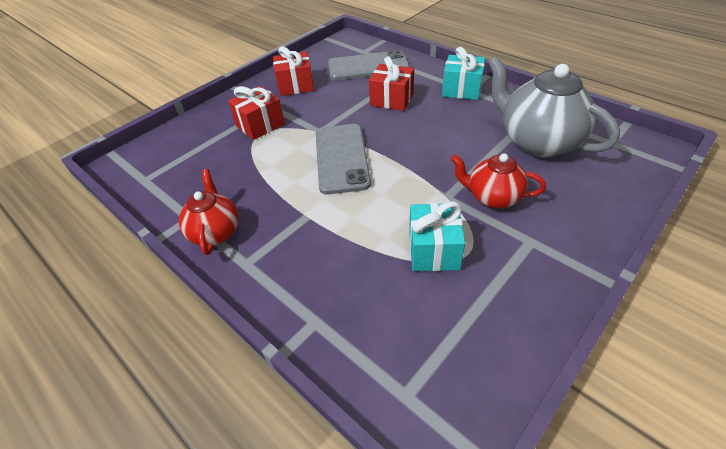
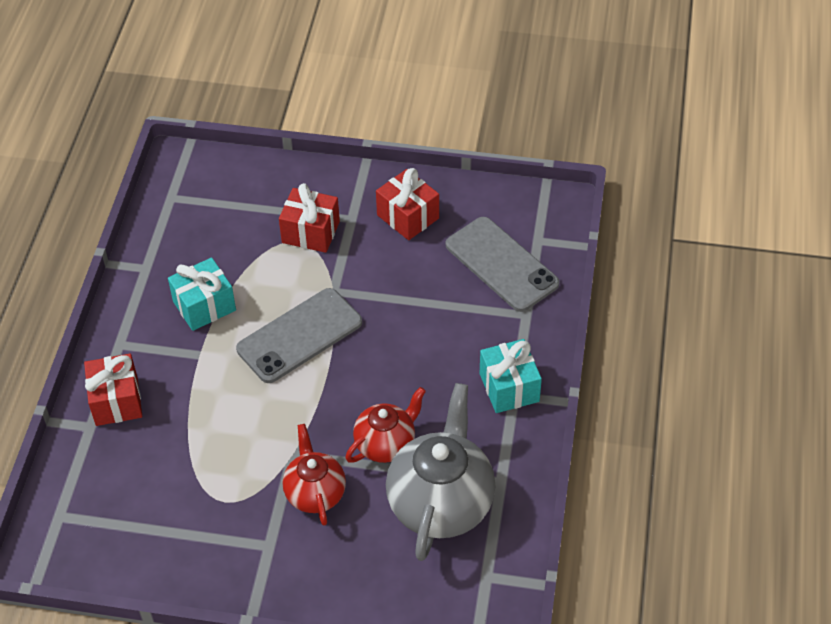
camera: 55 degrees right, 5 degrees up
(216, 232) = (141, 299): red teapot -> red teapot (386, 444)
(391, 99) = (439, 326): red gift -> red gift (116, 401)
(433, 250) = (213, 473): turquoise gift -> turquoise gift (204, 306)

